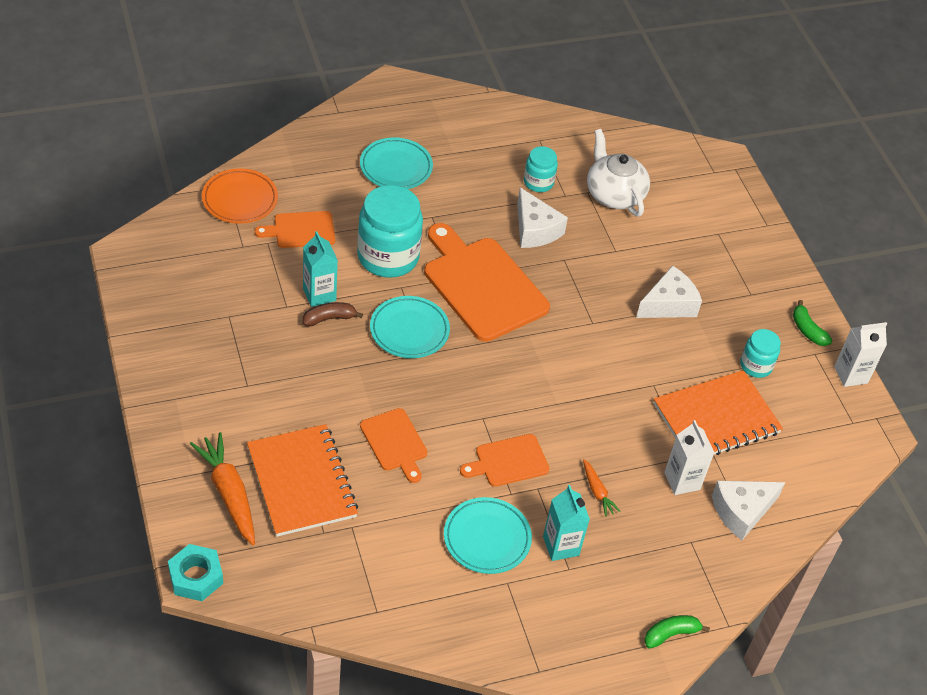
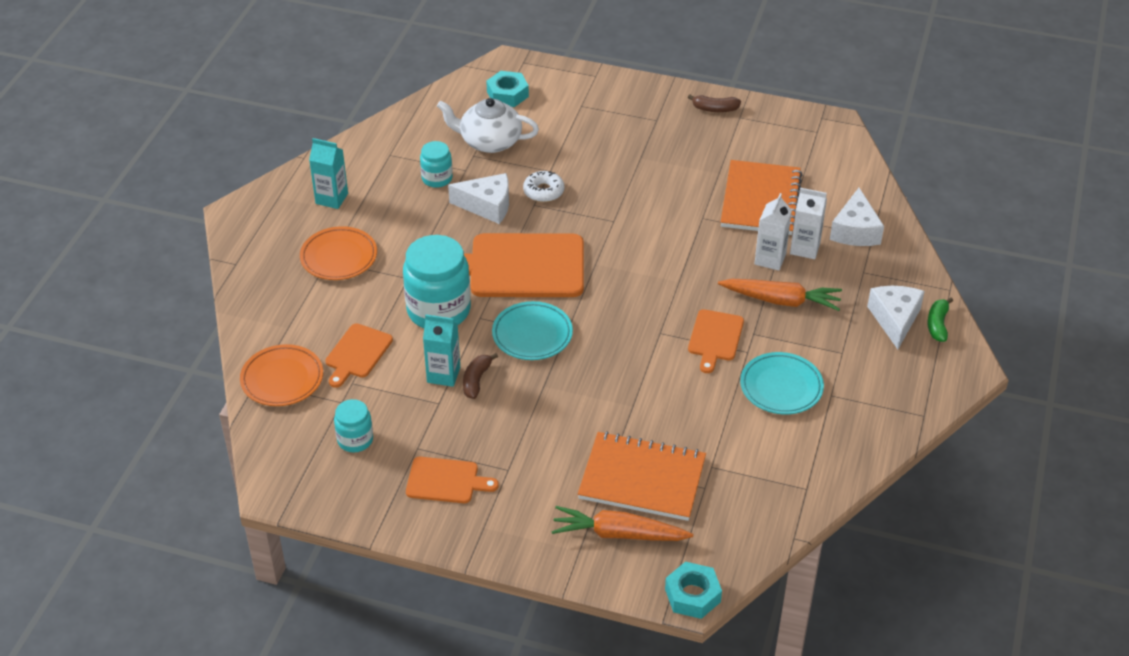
camera: 50 degrees left, 5 degrees down
(395, 442) = (645, 399): orange cutting board -> orange cutting board (446, 481)
(396, 167) = (339, 257): turquoise plate -> orange plate
(561, 546) = (818, 347): turquoise carton -> turquoise carton (331, 198)
(586, 258) = (543, 191): none -> white donut
(597, 491) = (781, 300): orange carrot -> orange carrot, size x1.92
(668, 304) = (630, 169): white cheese -> white cheese (895, 320)
(684, 178) = (507, 94): none -> turquoise nut
(756, 366) = (727, 153): turquoise jar -> turquoise jar (355, 440)
(807, 330) = (715, 109): green banana -> brown banana
(850, 375) = (773, 109): white carton -> white carton (770, 259)

